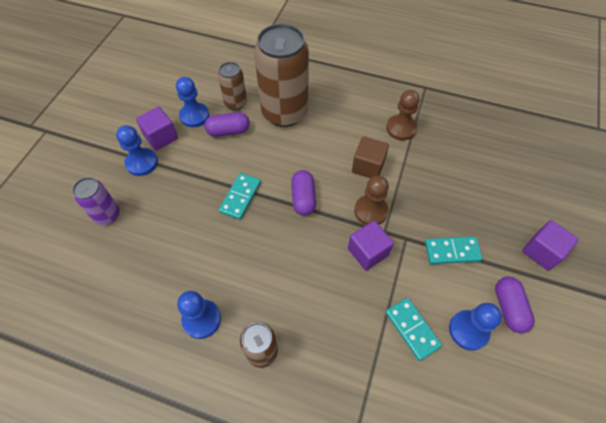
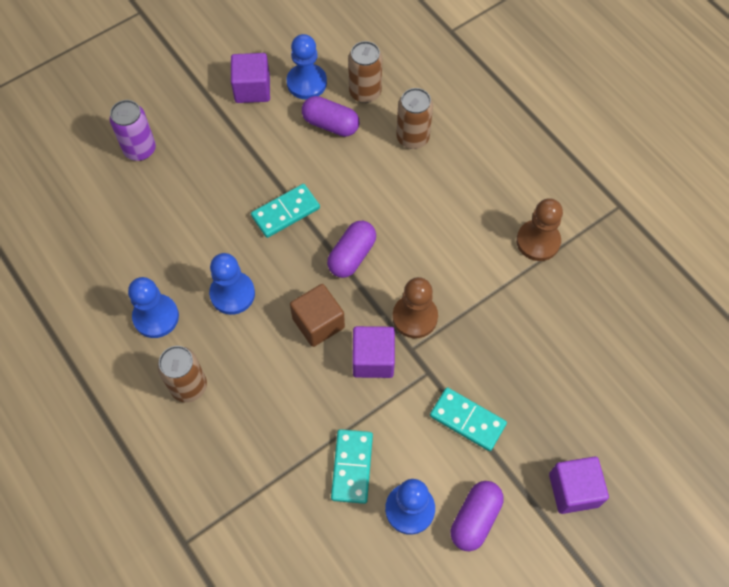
camera: 35 degrees right, 5 degrees up
(142, 163) = (212, 109): blue pawn -> blue pawn (232, 294)
(284, 112) = (412, 138): brown can -> brown can, size x0.50
(368, 166) = (456, 264): brown cube -> brown cube (318, 323)

